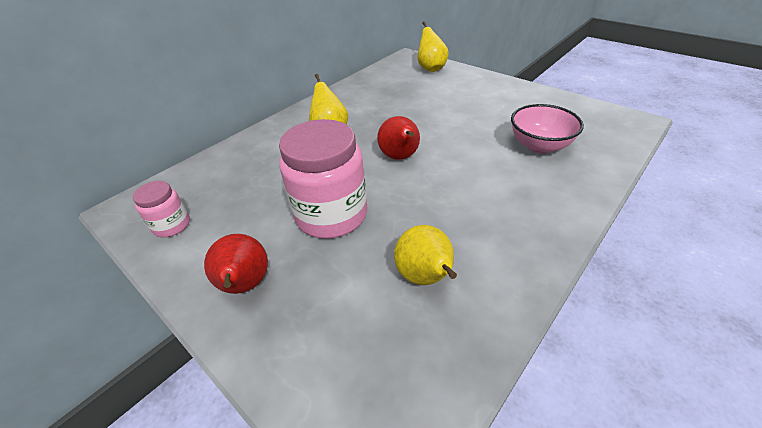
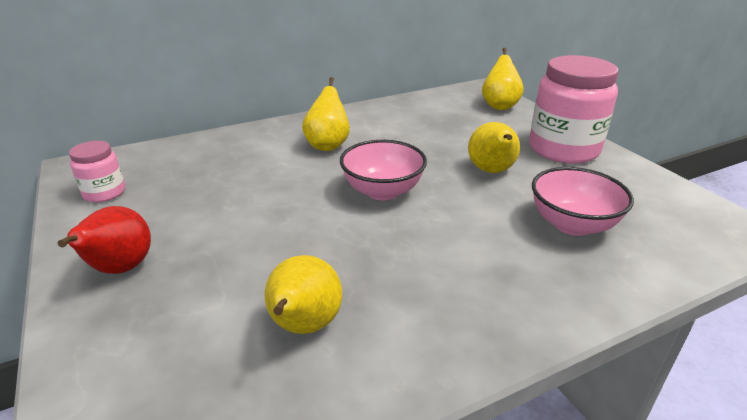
camera: 20 degrees right, 10 degrees down
(331, 215) = (259, 228): pink jar -> pink jar (563, 149)
(400, 157) = (382, 191): red pear -> pink bowl
(462, 121) = (491, 171): none -> yellow pear

